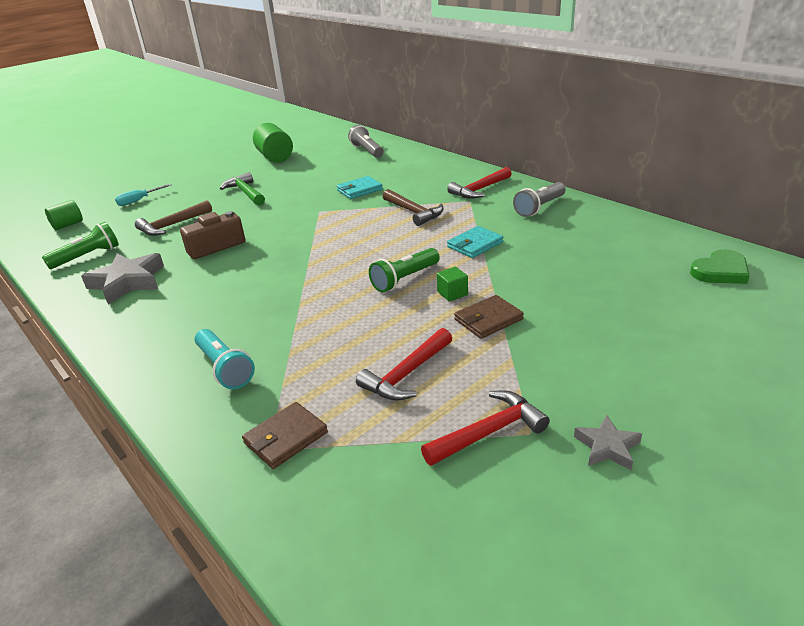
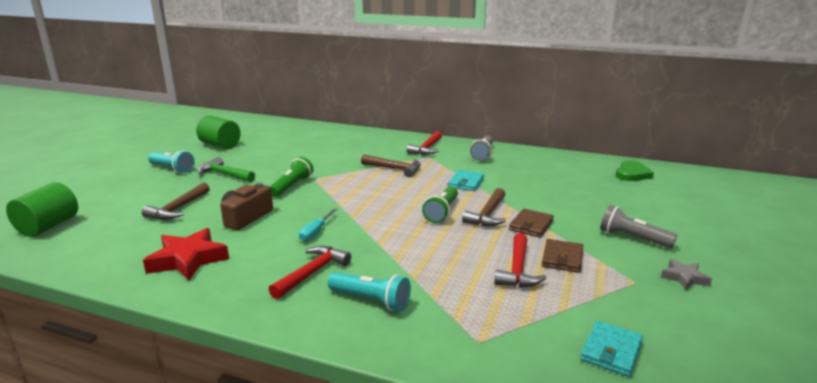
camera: 30 degrees left, 10 degrees down
(68, 225) = (48, 226): green cylinder -> green cylinder, size x1.61
(87, 256) = (111, 248): green flashlight -> green flashlight (291, 186)
(128, 282) = (188, 259): grey star -> red star
(139, 200) = (112, 195): turquoise screwdriver -> turquoise screwdriver (315, 232)
(210, 179) = (172, 169): none -> turquoise flashlight
(285, 438) = (481, 331): brown wallet -> brown wallet (562, 258)
(359, 190) = (330, 160): turquoise wallet -> turquoise wallet (611, 351)
(367, 151) = (302, 133): grey flashlight -> grey flashlight (632, 238)
(452, 293) = (487, 215): green cube -> brown hammer
(489, 432) = (611, 289): red hammer -> red hammer (312, 273)

